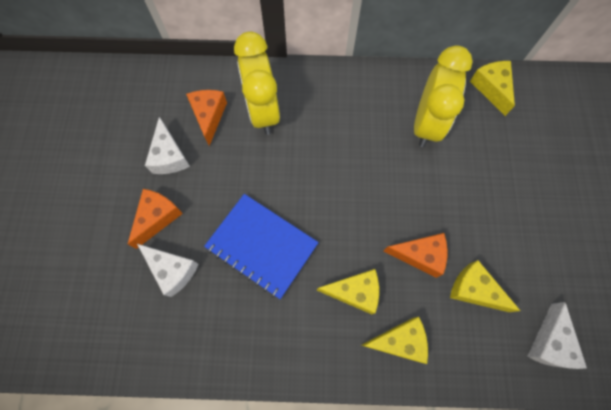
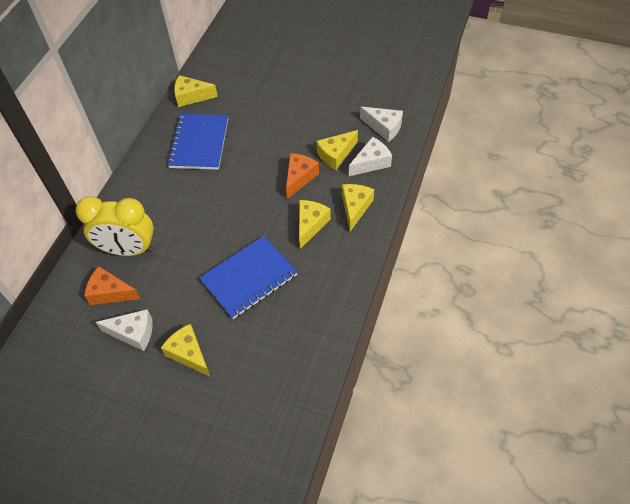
camera: 70 degrees left, 15 degrees down
(157, 217) = (189, 354): orange cheese -> yellow cheese
(172, 270) = (242, 350): white cheese -> white cheese (371, 163)
(426, 124) = (199, 143): yellow clock -> blue notebook

